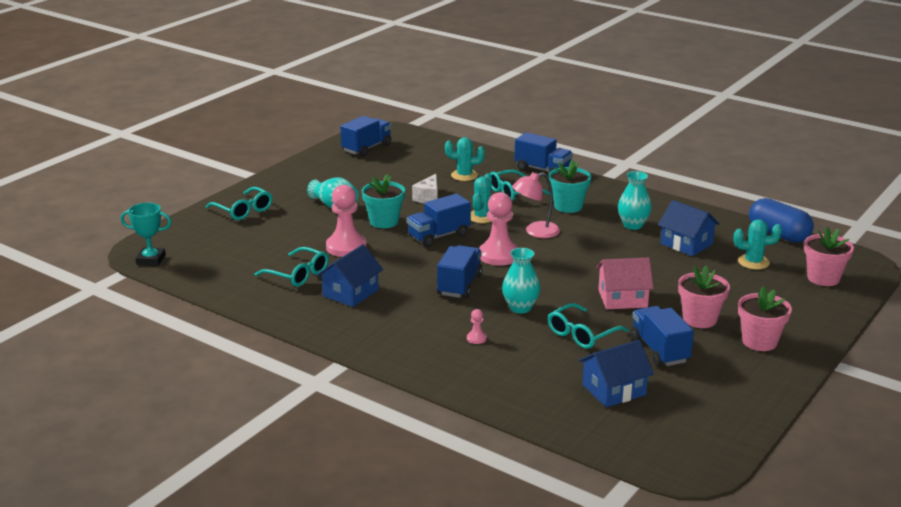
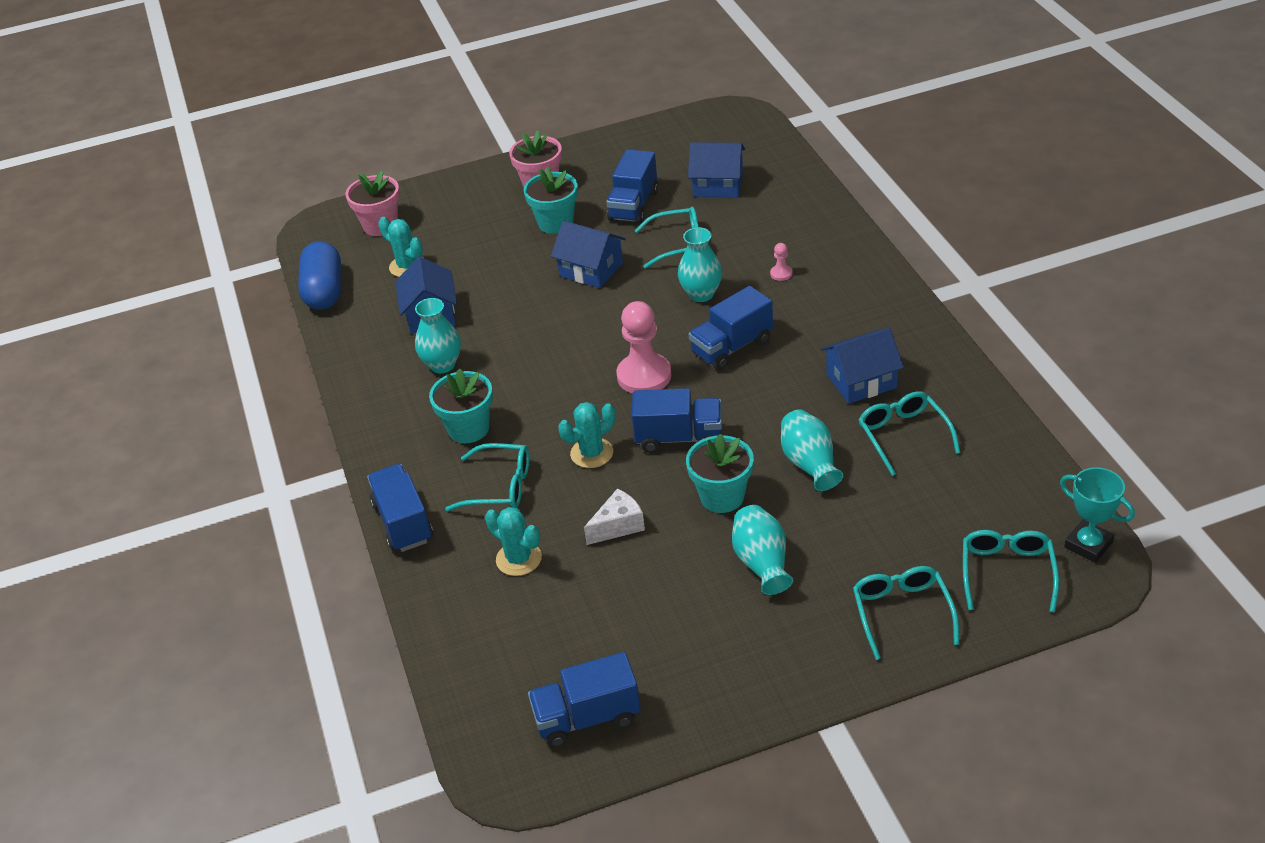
camera: 140 degrees left, 15 degrees up
(194, 237) = (1007, 573): none -> turquoise glasses
(346, 247) = (810, 464): pink pawn -> turquoise vase
(535, 232) = (560, 398): pink lamp -> none
(622, 298) = (591, 269): pink house -> blue house
(699, 319) = (555, 223): pink flower pot -> turquoise flower pot

